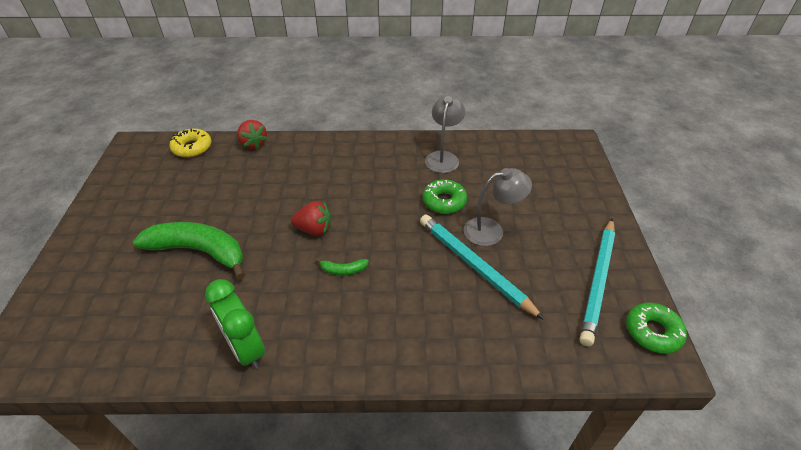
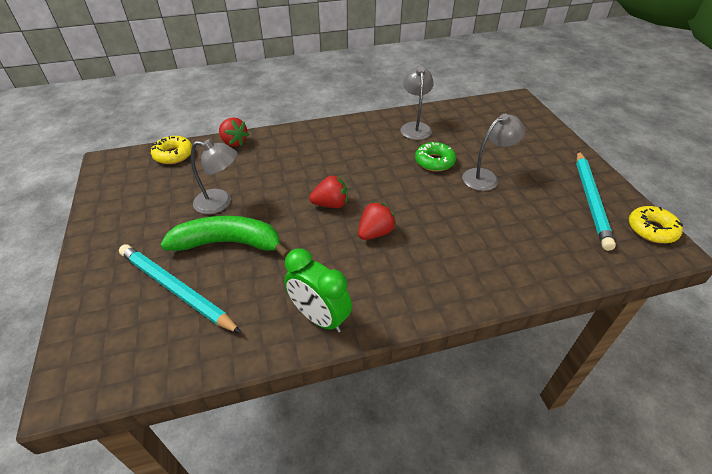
camera: 15 degrees left, 0 degrees up
(211, 207) = (220, 203): none -> grey lamp
(343, 270) = (375, 233): green banana -> red strawberry
(474, 266) = (486, 207): turquoise pencil -> turquoise pencil (176, 289)
(652, 332) = (651, 229): green donut -> yellow donut

